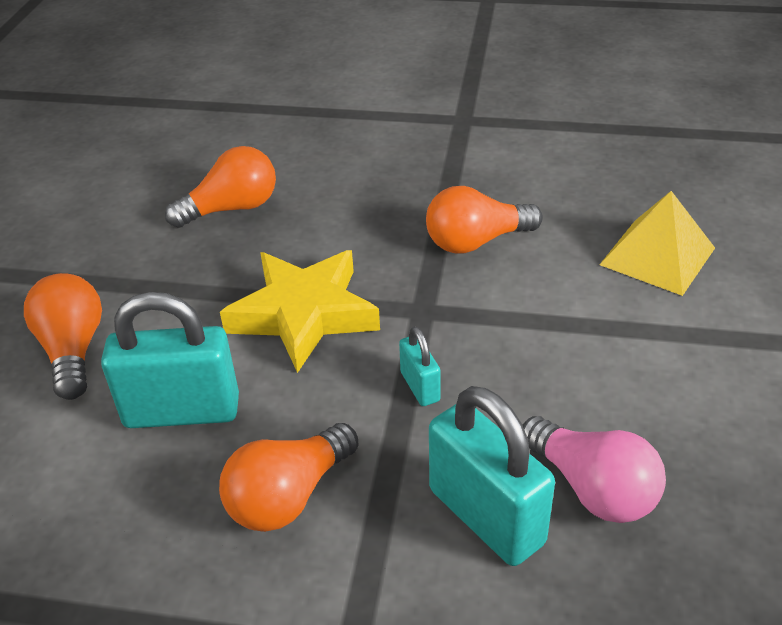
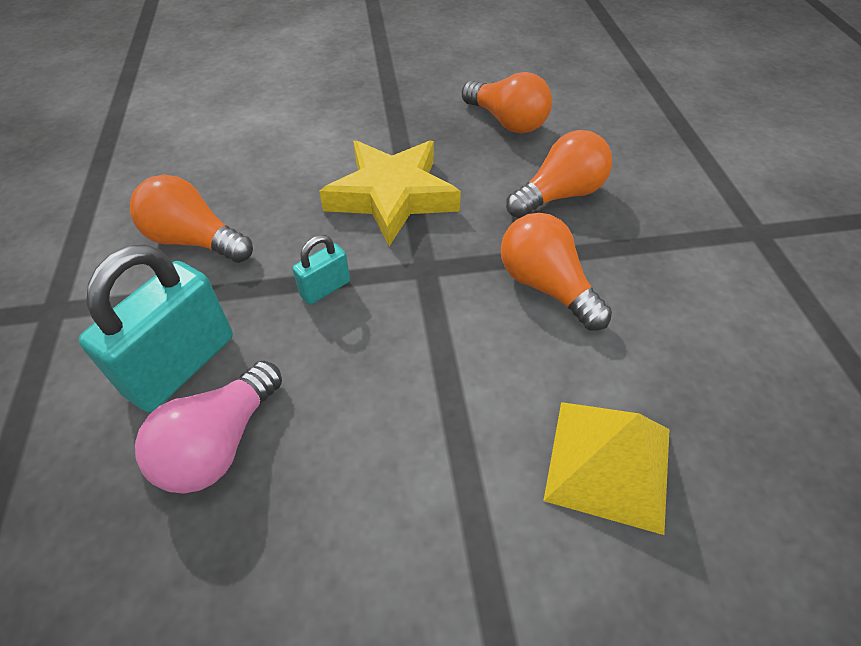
camera: 70 degrees right, 10 degrees up
(73, 350) = (317, 100): orange light bulb -> orange light bulb (559, 195)
(182, 411) = (269, 165): turquoise padlock -> none

